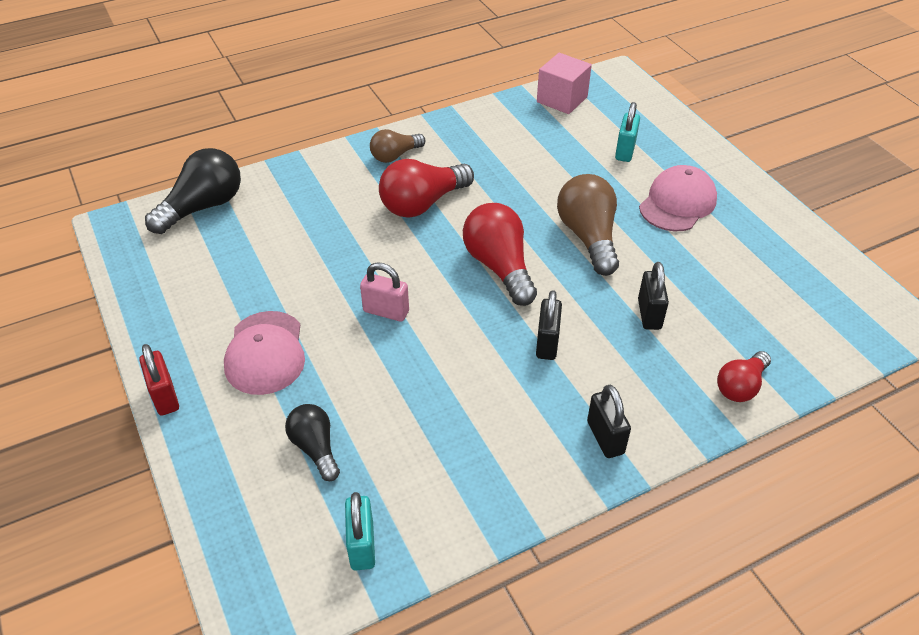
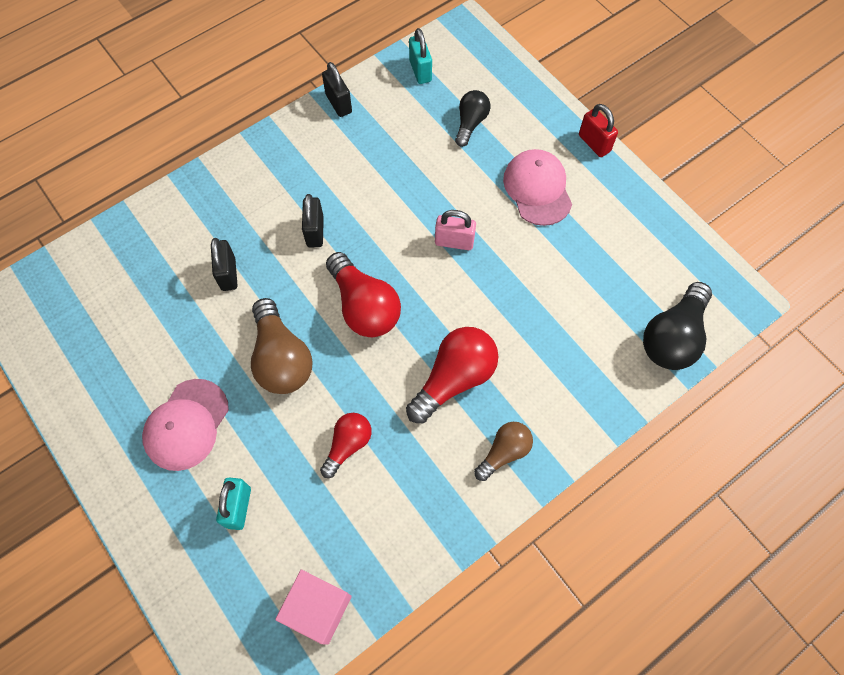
camera: 170 degrees right, 20 degrees up
(315, 448) = (470, 123): black light bulb -> black light bulb turned 120 degrees counterclockwise
(605, 437) = (268, 160): black padlock -> black padlock (338, 103)
(740, 386) = (162, 216): red light bulb -> red light bulb (348, 445)

